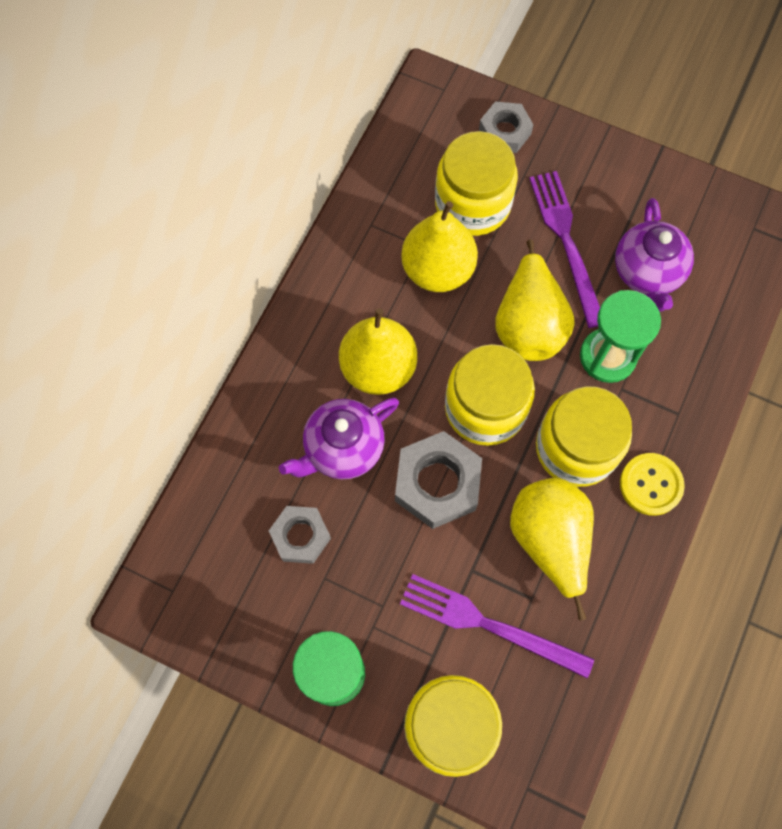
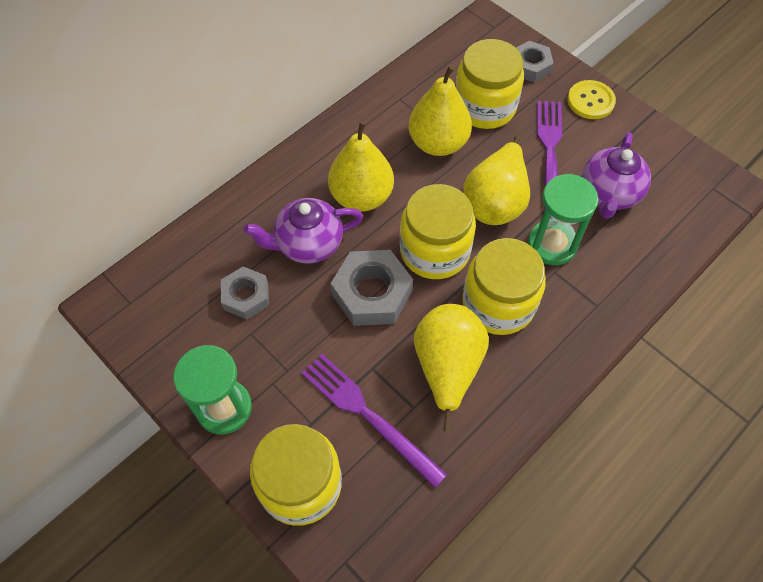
camera: 20 degrees right, 10 degrees down
(651, 484) = (552, 352): yellow button -> yellow button (590, 101)

